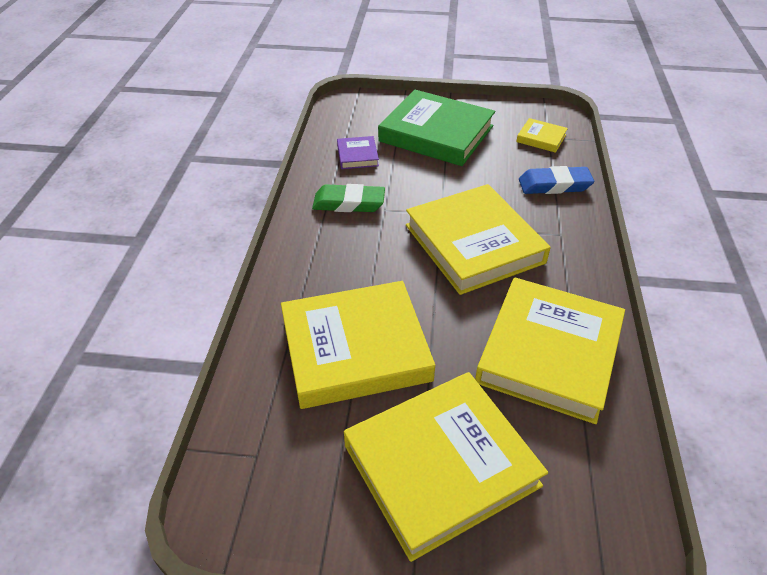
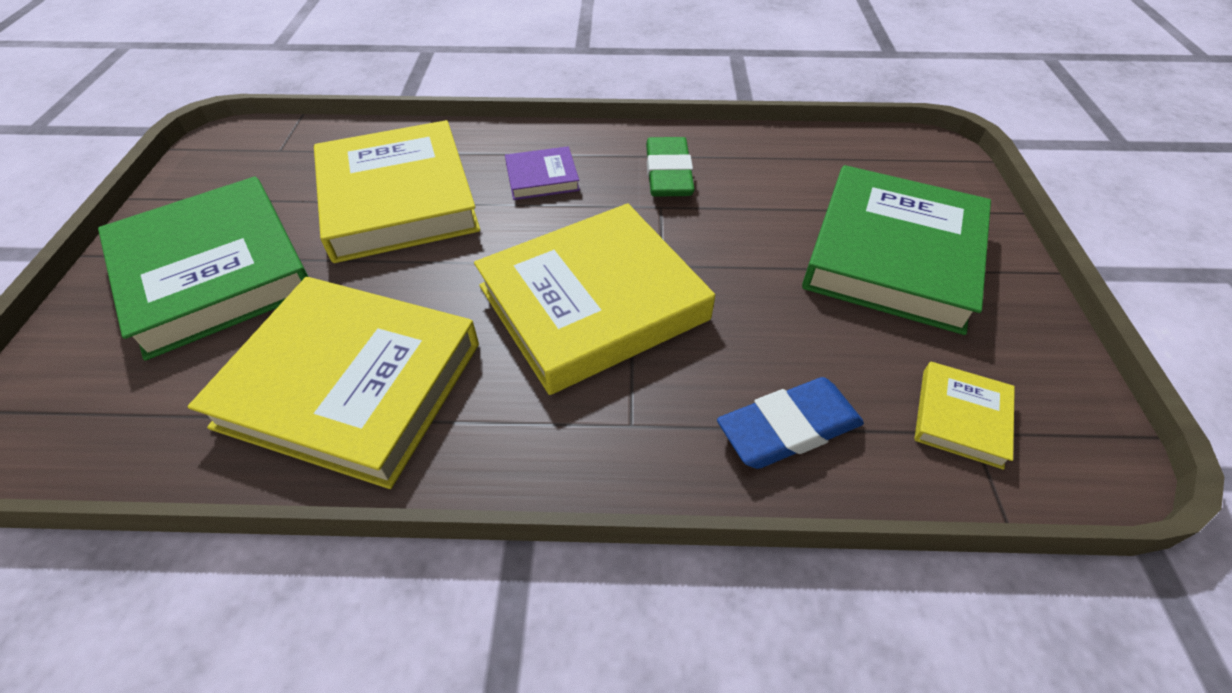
camera: 85 degrees right, 5 degrees up
(357, 155) = (786, 172): purple book -> purple book (542, 177)
(441, 465) = (214, 272): yellow book -> green book
(554, 185) = (788, 428): blue eraser -> blue eraser turned 75 degrees clockwise

